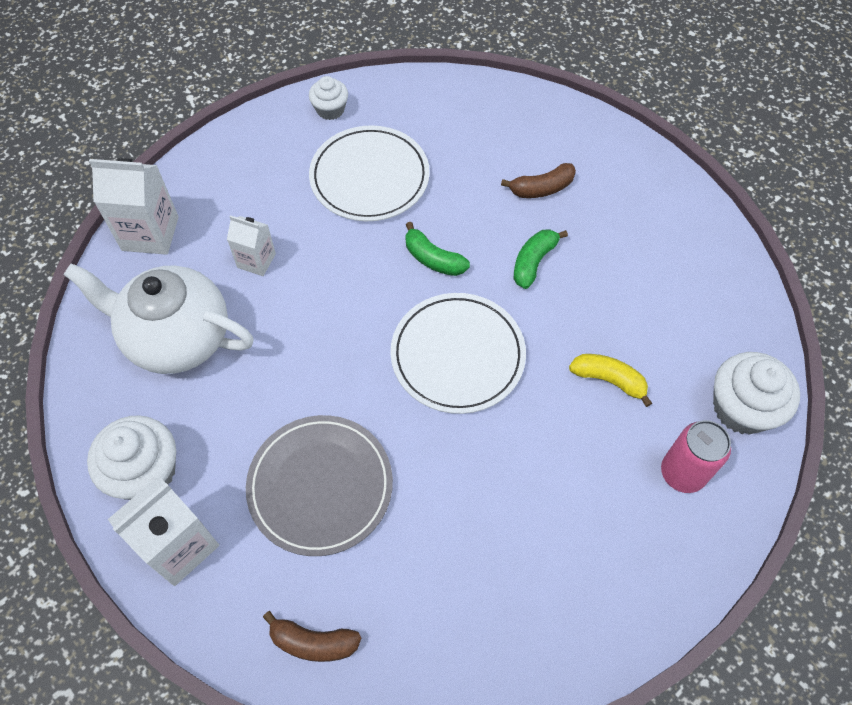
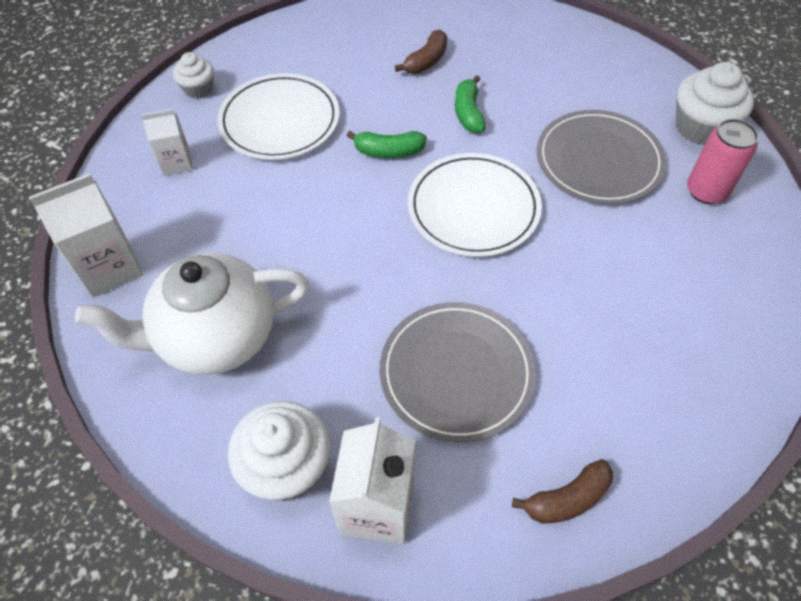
camera: 35 degrees left, 5 degrees down
(256, 260) = (235, 234): white carton -> white carton (176, 163)
(609, 380) = (598, 161): yellow banana -> grey plate

